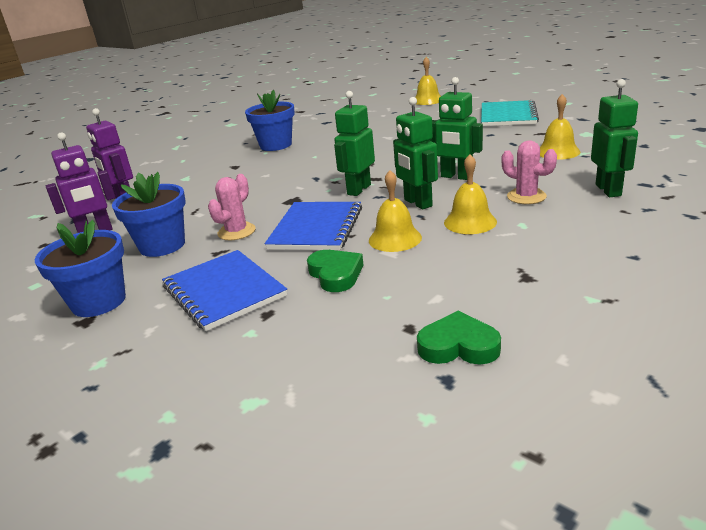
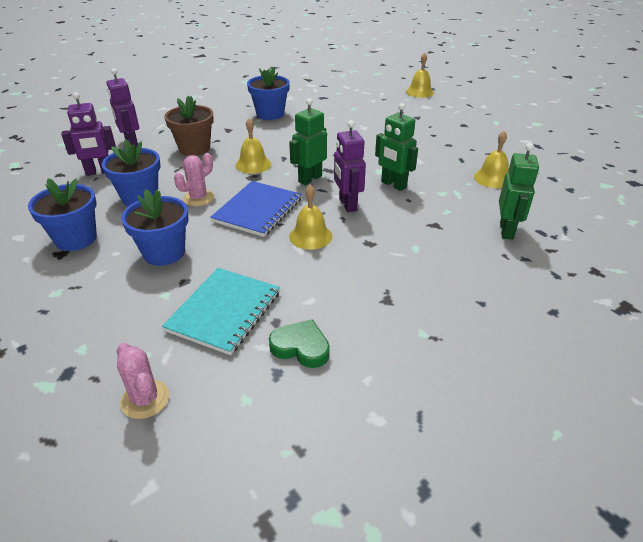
camera: 10 degrees right, 10 degrees up
(204, 189) = (194, 148): none -> brown flower pot
(224, 291) = (164, 253): blue notebook -> blue flower pot
(335, 274) = (249, 259): green heart -> none
(417, 203) = (347, 204): green robot -> purple robot
(470, 222) = (376, 234): yellow bell -> yellow bell (253, 164)
(508, 116) = (476, 126): turquoise notebook -> turquoise notebook (224, 311)
(526, 196) = (436, 220): pink cactus -> pink cactus (145, 399)

